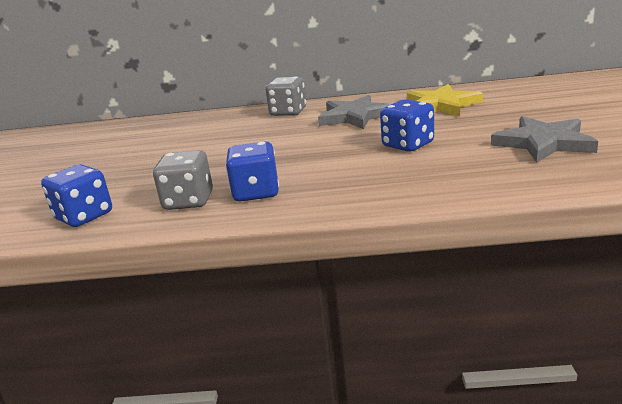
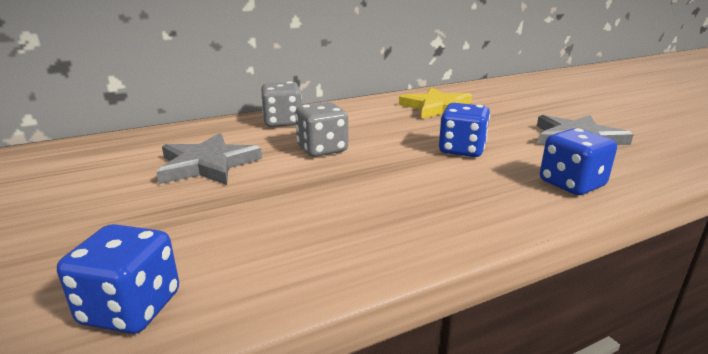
camera: 30 degrees left, 0 degrees up
(188, 201) = (286, 253): grey dice -> grey dice (322, 149)
(256, 192) = (366, 226): blue dice -> blue dice (571, 184)
(355, 116) = (366, 123): grey star -> grey star (208, 164)

